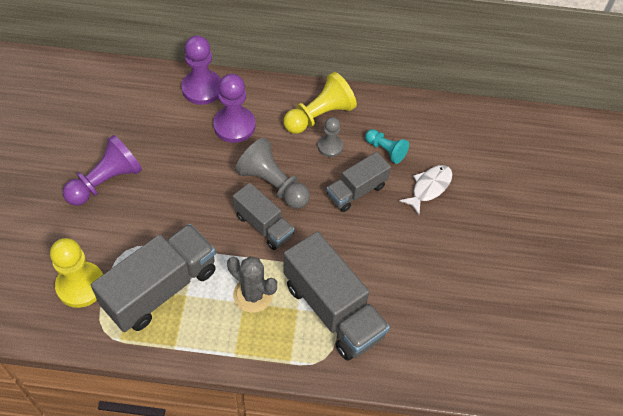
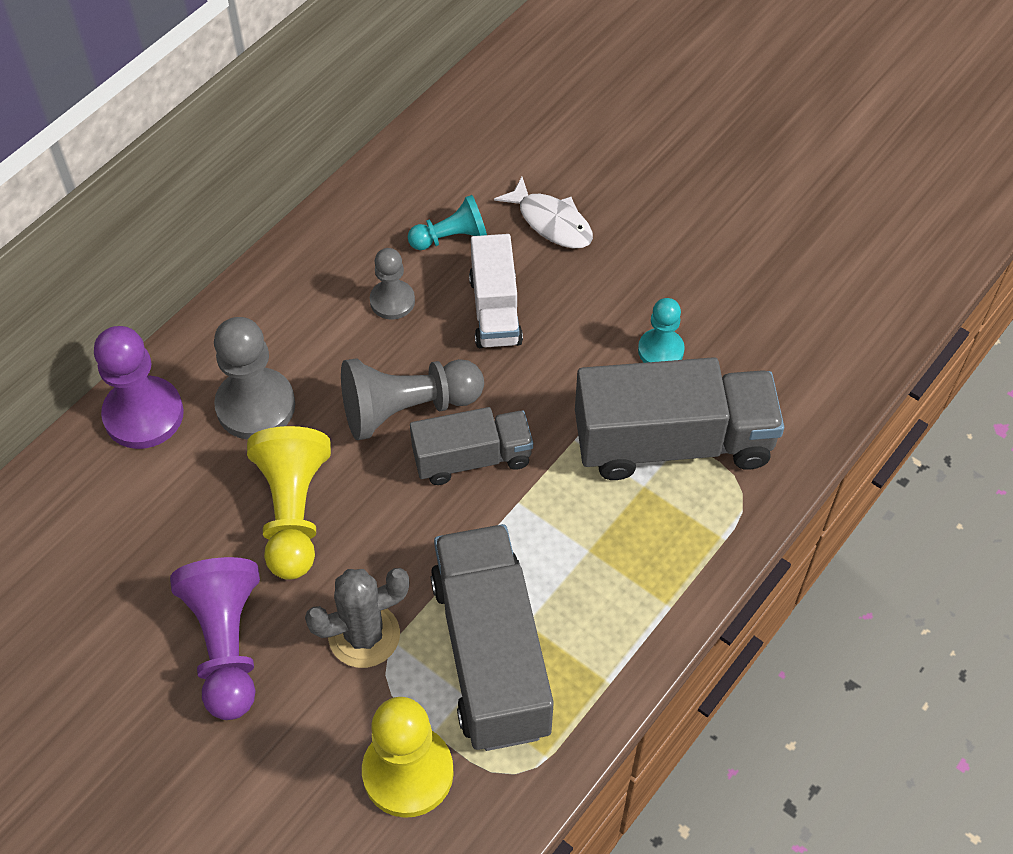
camera: 55 degrees left, 0 degrees up
(234, 126) = (255, 406): purple pawn -> grey pawn
(253, 295) = (583, 532): grey cactus -> grey cactus (364, 635)
(319, 116) = (325, 285): yellow pawn -> yellow pawn (293, 513)
(356, 191) = (495, 310): grey truck -> white truck
(386, 276) = (660, 350): none -> turquoise pawn
(429, 188) = (551, 222): white fish -> white fish turned 150 degrees clockwise

